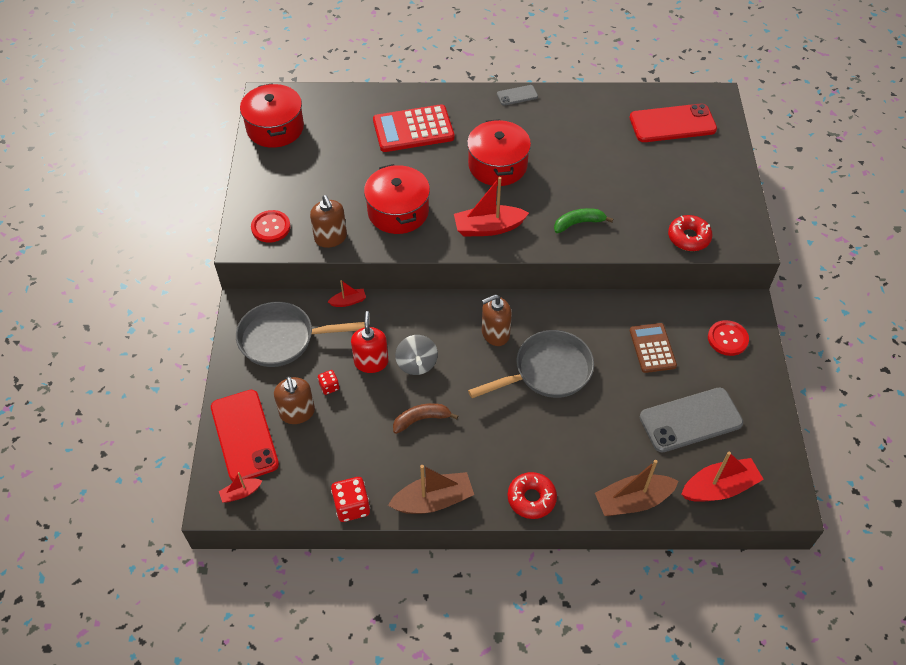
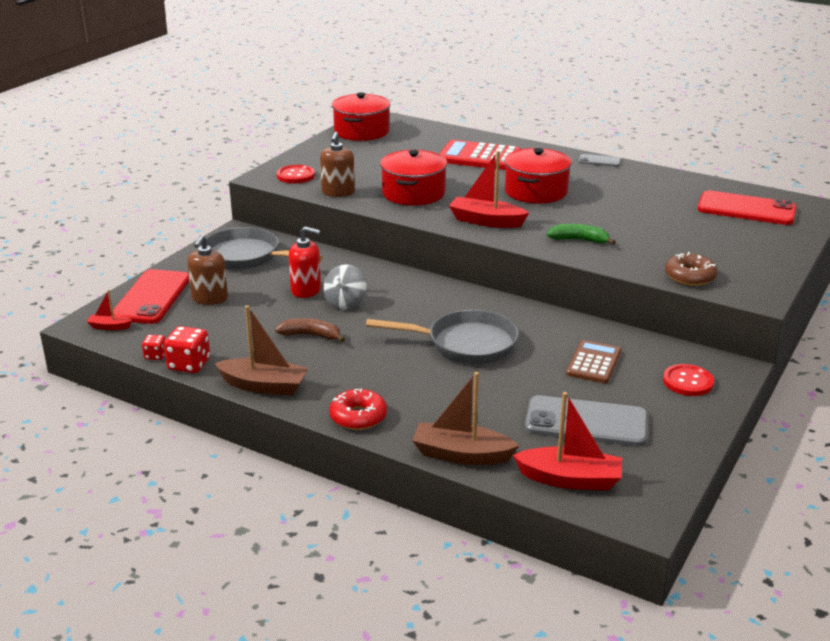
camera: 30 degrees right, 25 degrees down
(329, 386) = (253, 293): red dice -> red dice (155, 356)
(348, 301) = (327, 253): red boat -> none
(371, 362) = (306, 290): red soap dispenser -> red soap dispenser turned 75 degrees clockwise
(495, 333) = (439, 307): brown soap dispenser -> none
(688, 237) = (690, 277): red donut -> brown donut

